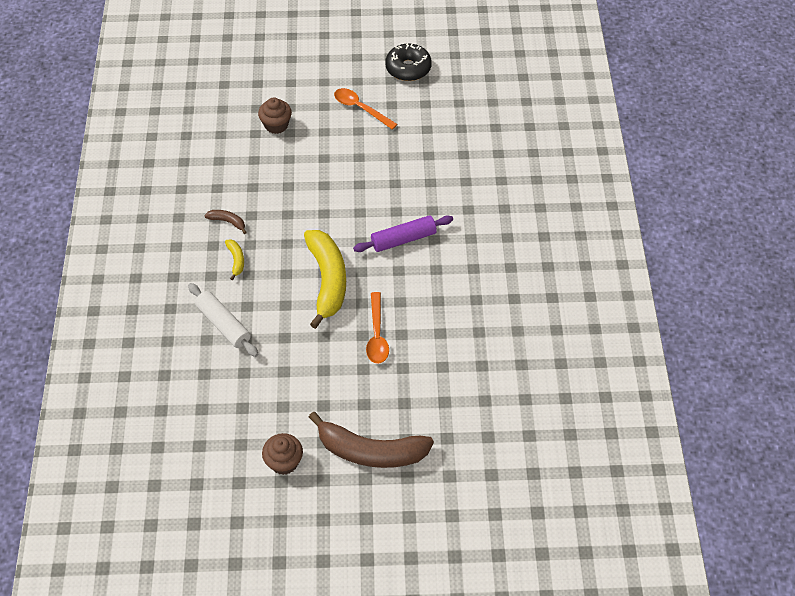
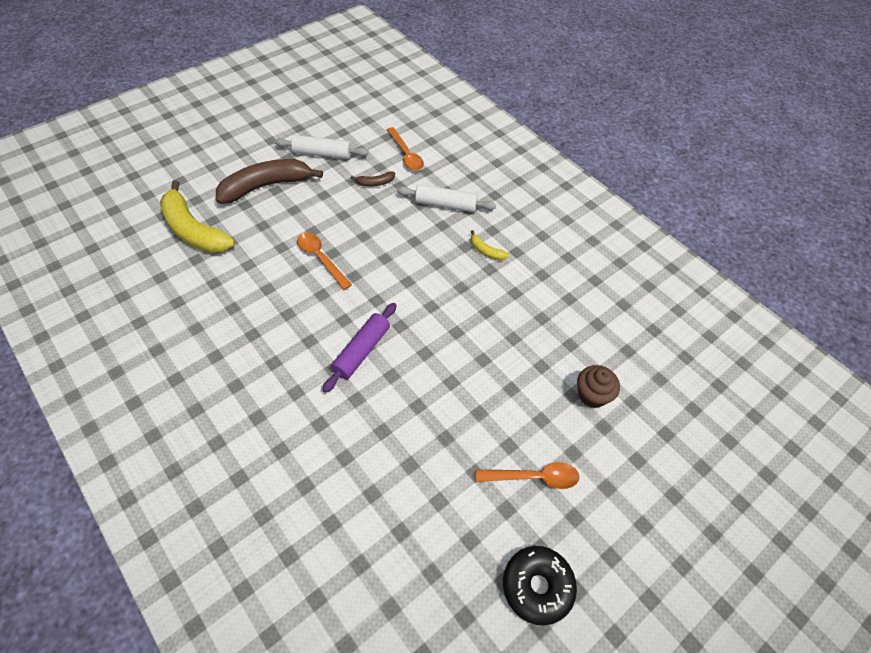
camera: 140 degrees right, 0 degrees up
(203, 406) = (406, 155): none -> orange spoon
(227, 222) = (527, 276): brown banana -> brown banana (375, 183)
(284, 462) = (322, 154): brown cupcake -> white rolling pin
(327, 280) = (398, 277): yellow banana -> yellow banana (194, 230)

